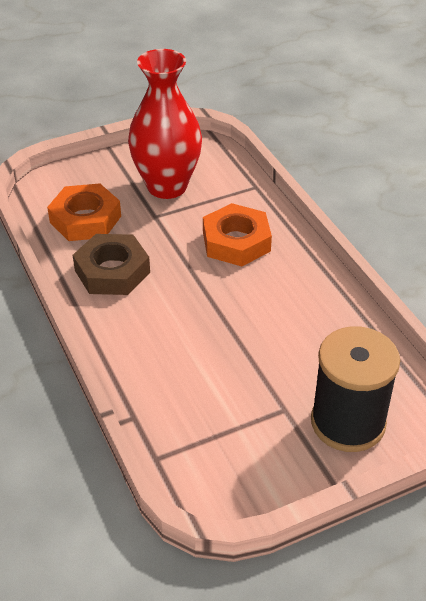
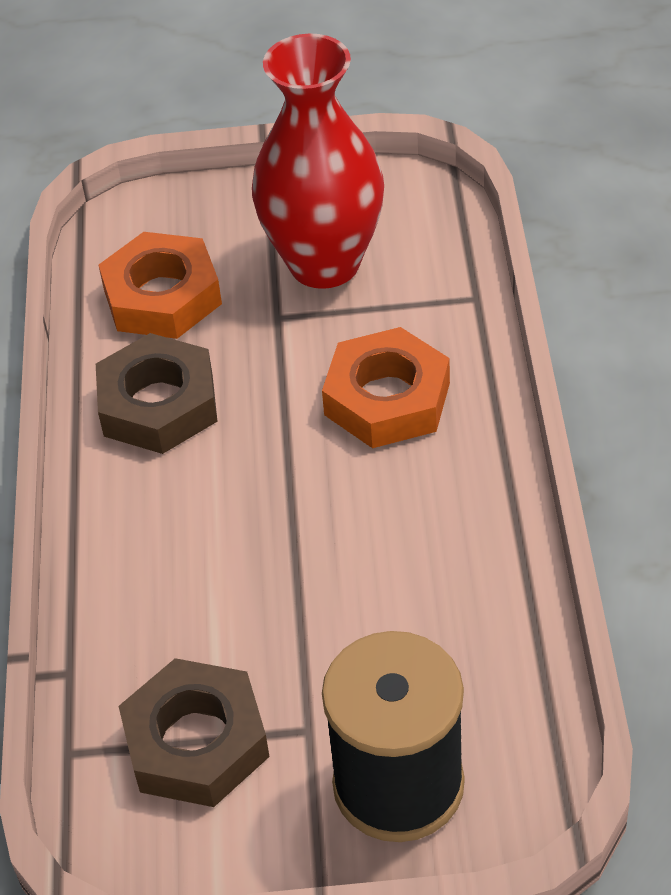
camera: 25 degrees right, 5 degrees up
(227, 432) = (196, 742): none -> brown nut

